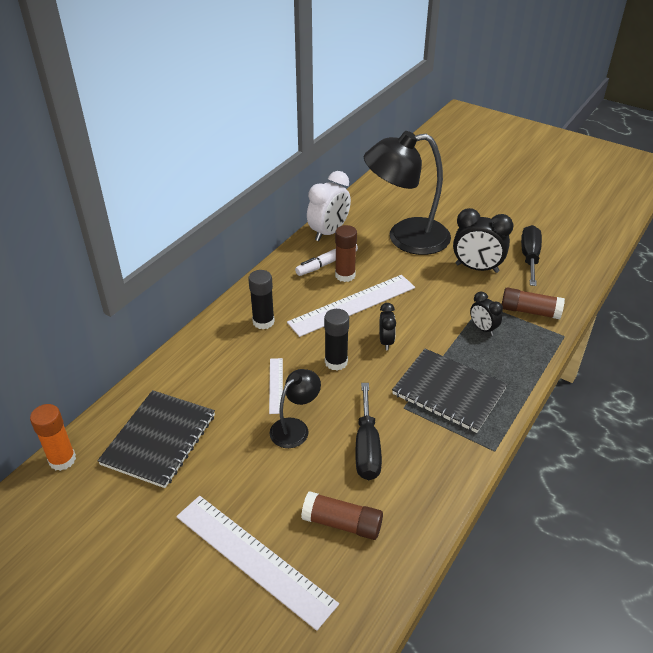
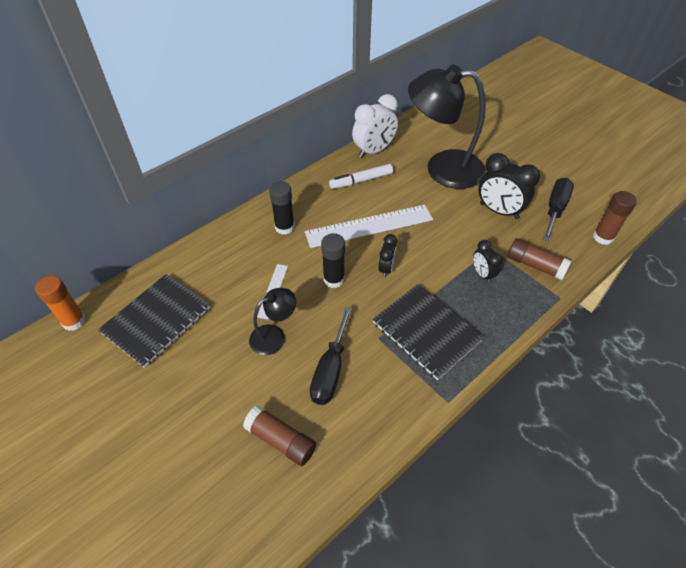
camera: 15 degrees right, 10 degrees up
(254, 558) = (193, 454): white ruler -> none
(345, 275) = (373, 195): brown glue stick -> brown glue stick (603, 237)

